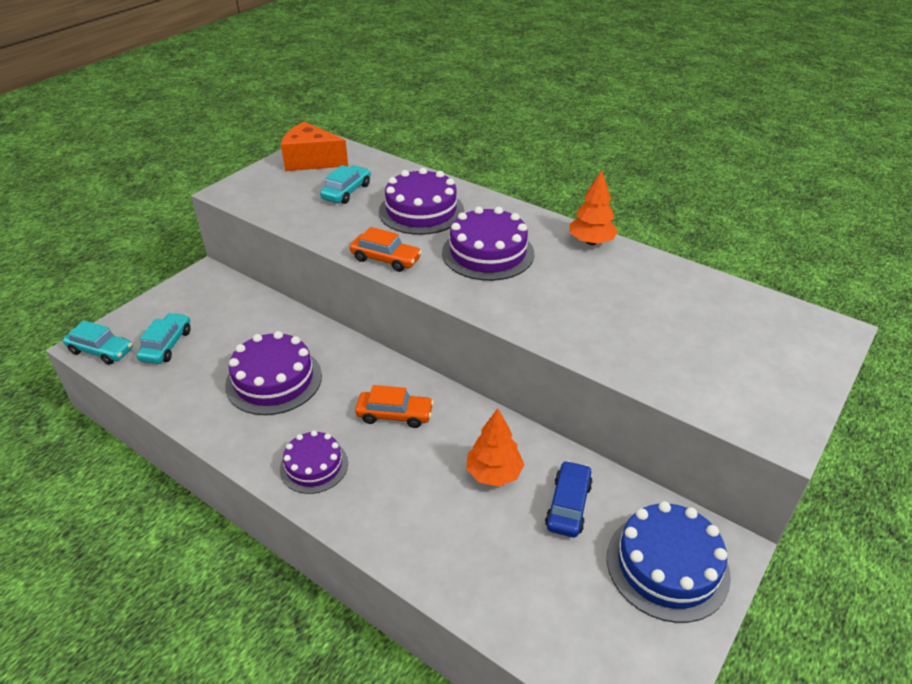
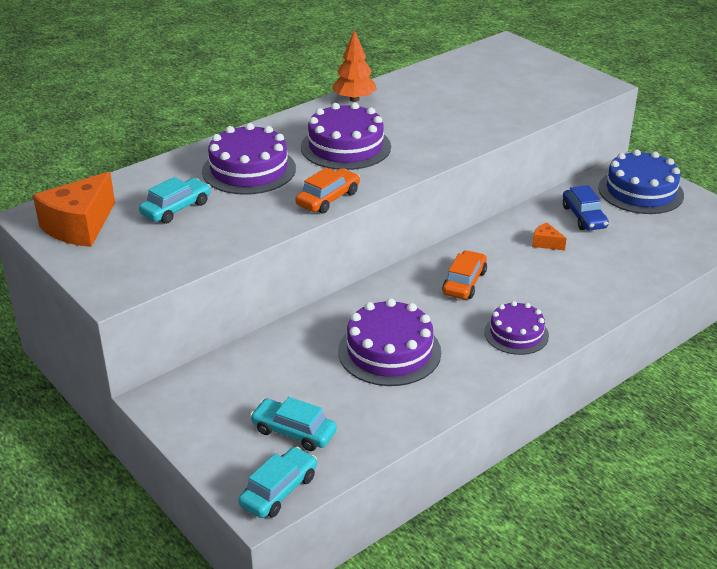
camera: 75 degrees left, 5 degrees down
(347, 192) = (176, 208): turquoise car -> turquoise car turned 90 degrees clockwise
(494, 473) = (546, 243): orange tree -> orange cheese
(568, 505) = (584, 217): blue car -> blue car turned 135 degrees counterclockwise

